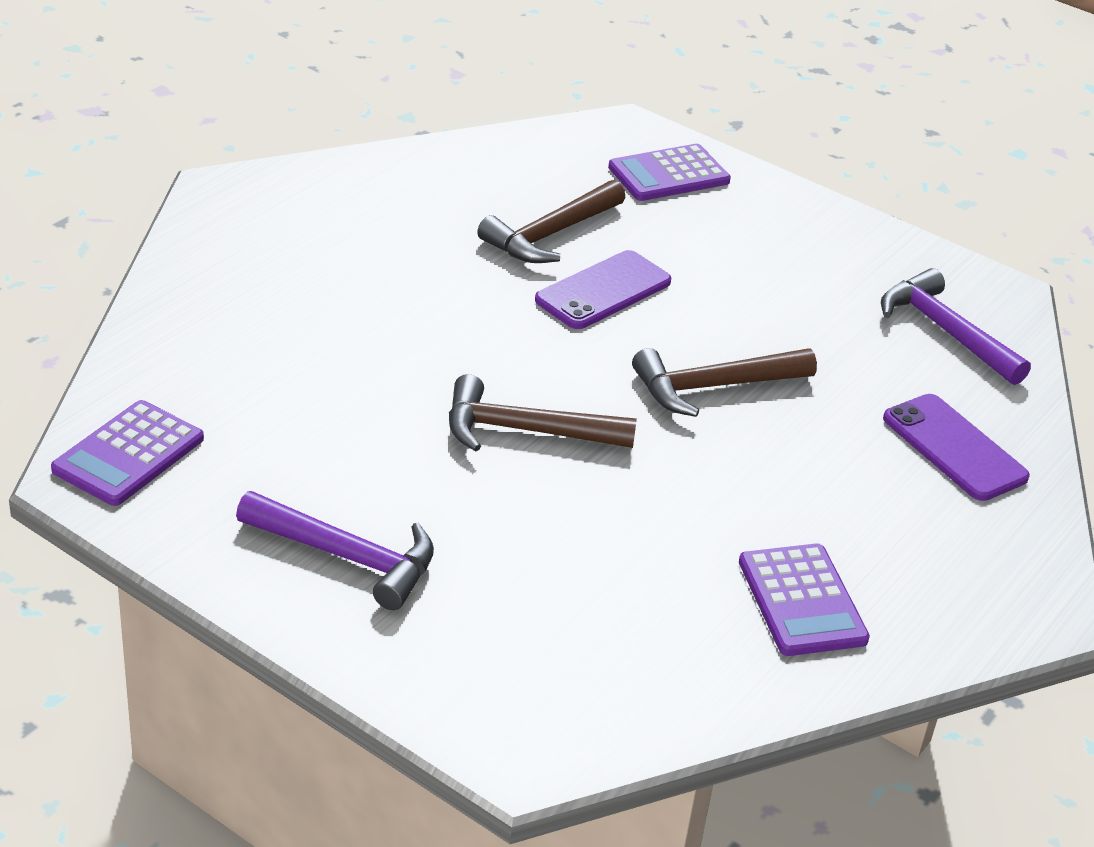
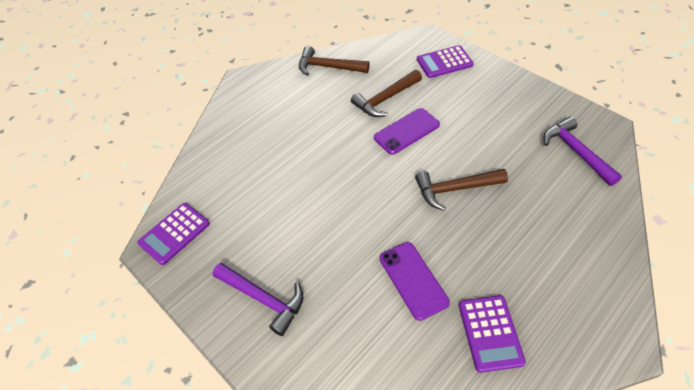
camera: 15 degrees right, 15 degrees up
(525, 431) = (360, 218): brown hammer -> brown hammer (328, 67)
(954, 448) = (578, 227): purple phone -> purple phone (413, 280)

